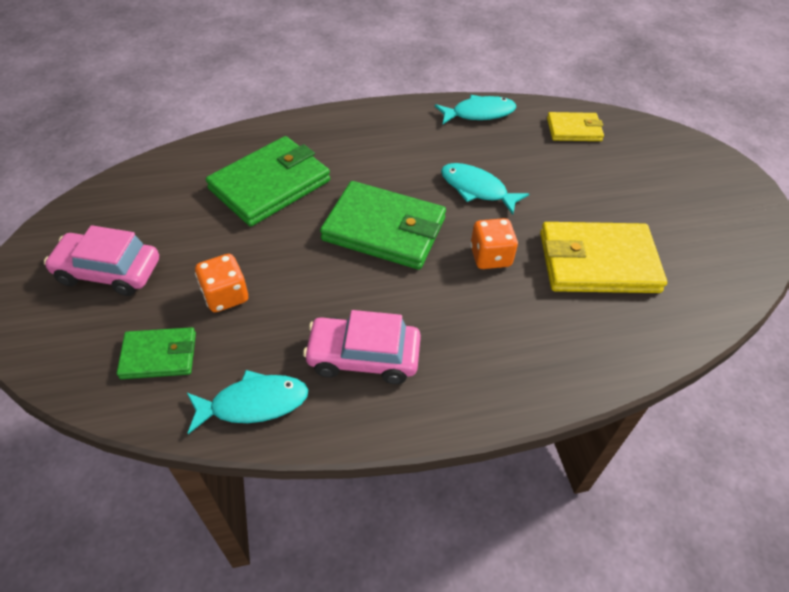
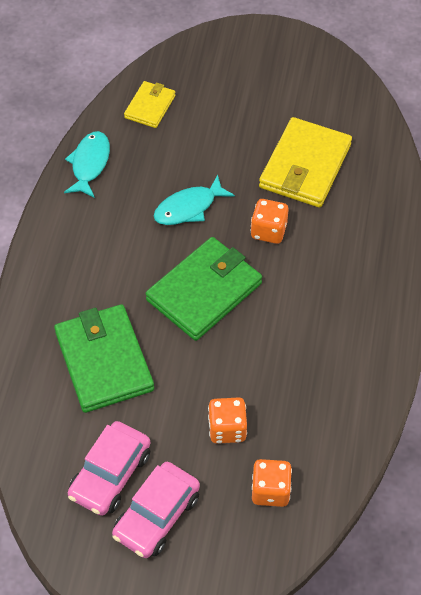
camera: 65 degrees left, 5 degrees up
(159, 355) = (270, 491): green wallet -> orange dice
(254, 403) = (342, 434): turquoise fish -> none
(363, 357) = (329, 350): pink car -> pink car (110, 474)

